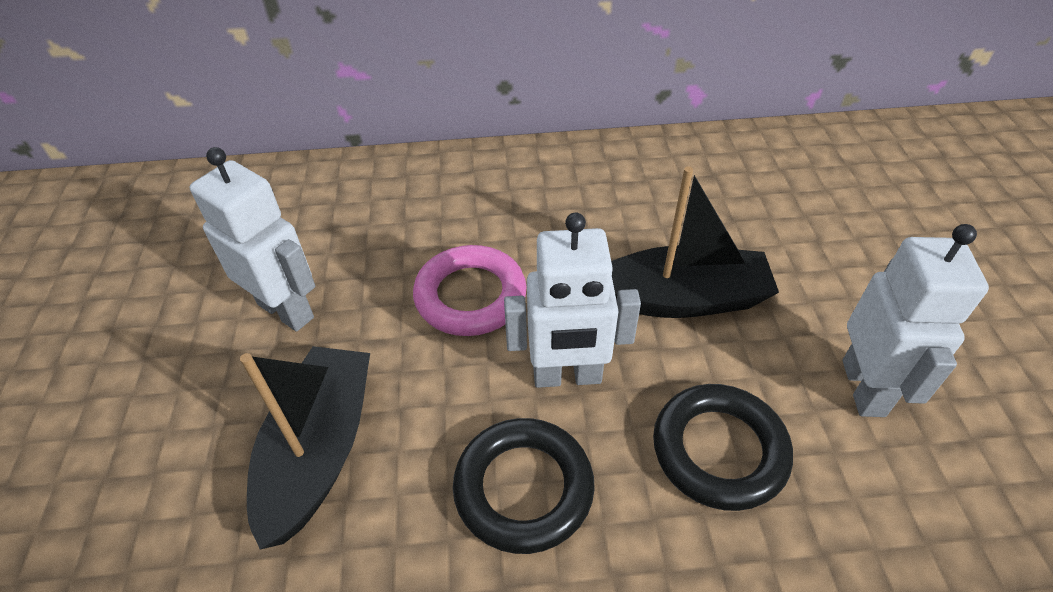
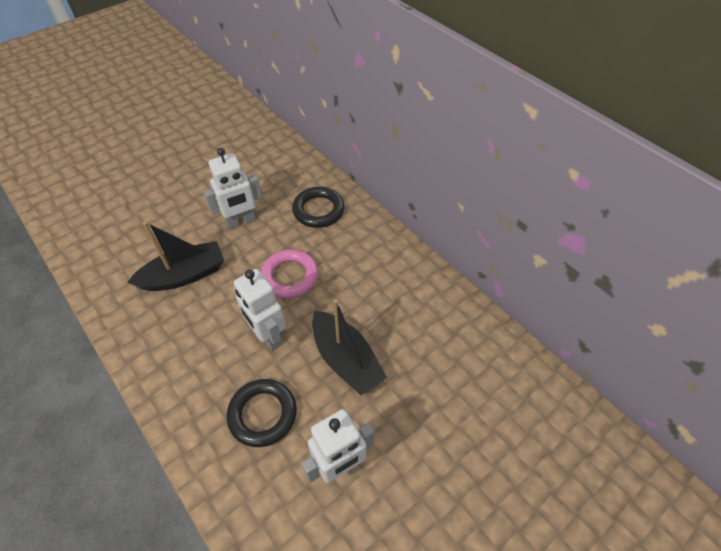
camera: 55 degrees right, 5 degrees up
(286, 310) = (241, 222): white robot -> white robot turned 60 degrees clockwise
(523, 488) = (203, 349): black ring -> black ring (318, 210)

